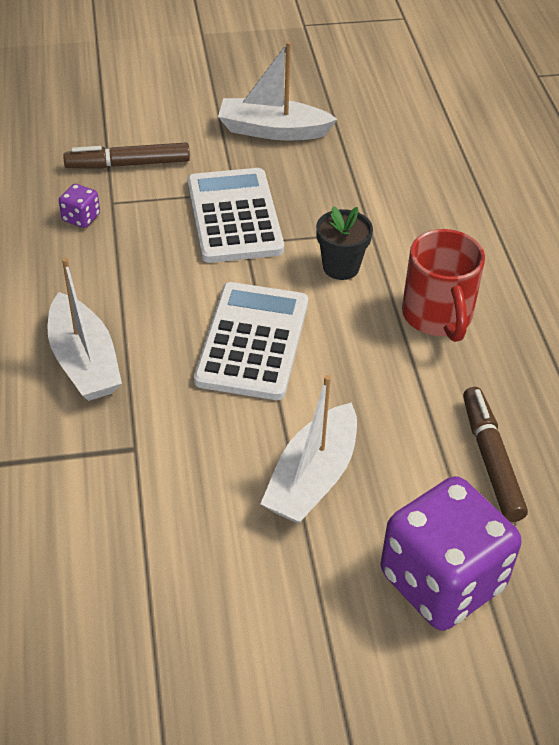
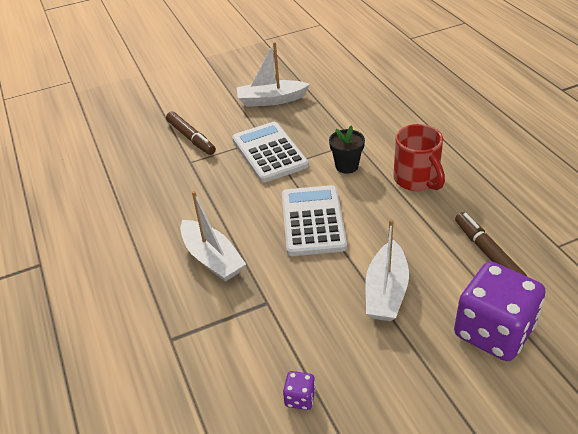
camera: 10 degrees left, 5 degrees down
(81, 218) = (174, 175): purple dice -> purple dice (300, 398)
(128, 164) = (191, 138): brown marker -> brown marker turned 105 degrees counterclockwise

